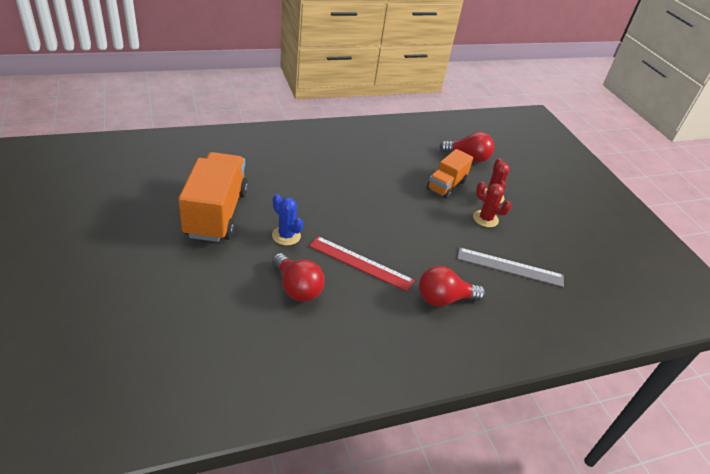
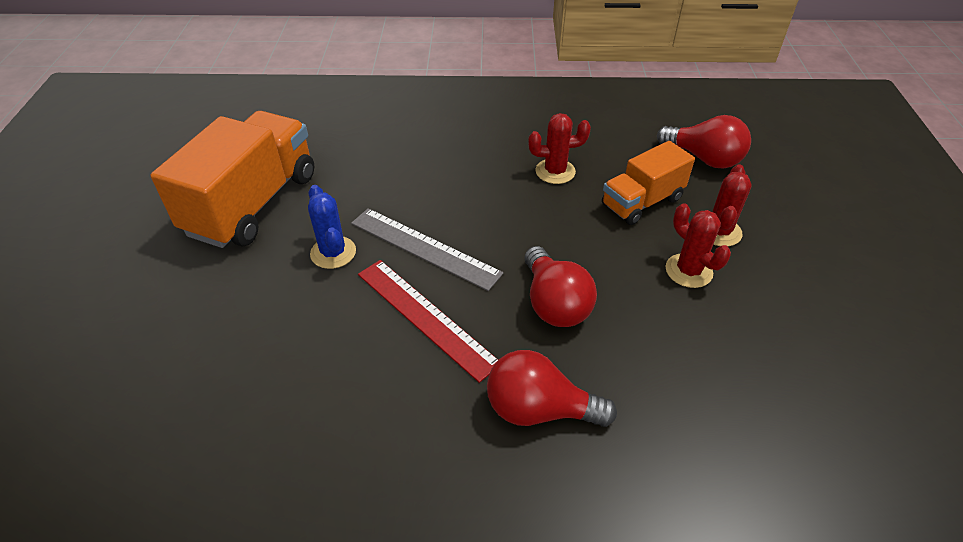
camera: 25 degrees right, 5 degrees up
(297, 288) = (301, 342): red light bulb -> red light bulb (554, 303)
(391, 173) = (555, 171): none -> red cactus
(510, 267) = (697, 371): grey ruler -> grey ruler (424, 248)

